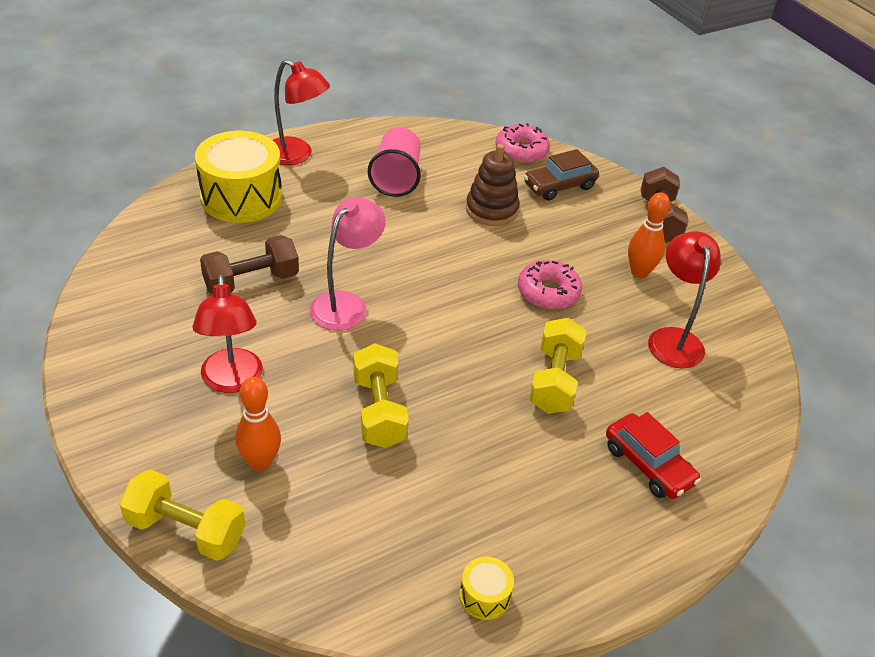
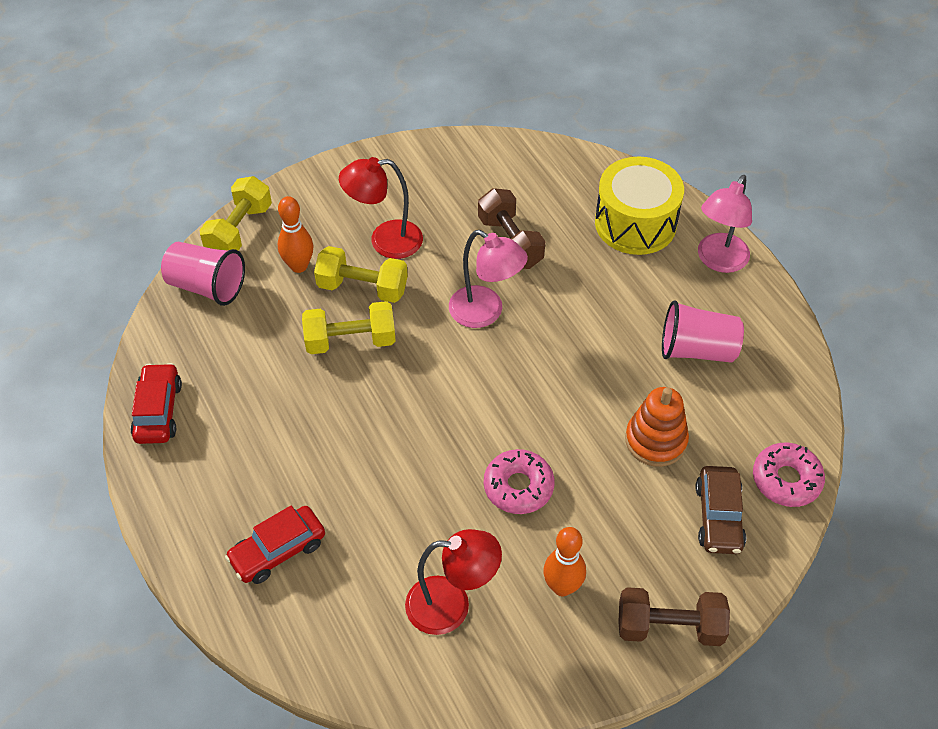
camera: 95 degrees right, 10 degrees up
(283, 560) = (207, 286): none -> pink cup
(296, 155) = (718, 261): red lamp -> pink lamp
(484, 596) = (158, 411): yellow drum -> red car
(491, 210) = (655, 440): brown stacking toy -> orange stacking toy
(554, 380) = (387, 480): yellow dumbbell -> yellow dumbbell (362, 287)
(559, 186) = (718, 517): brown car -> brown car turned 150 degrees counterclockwise

